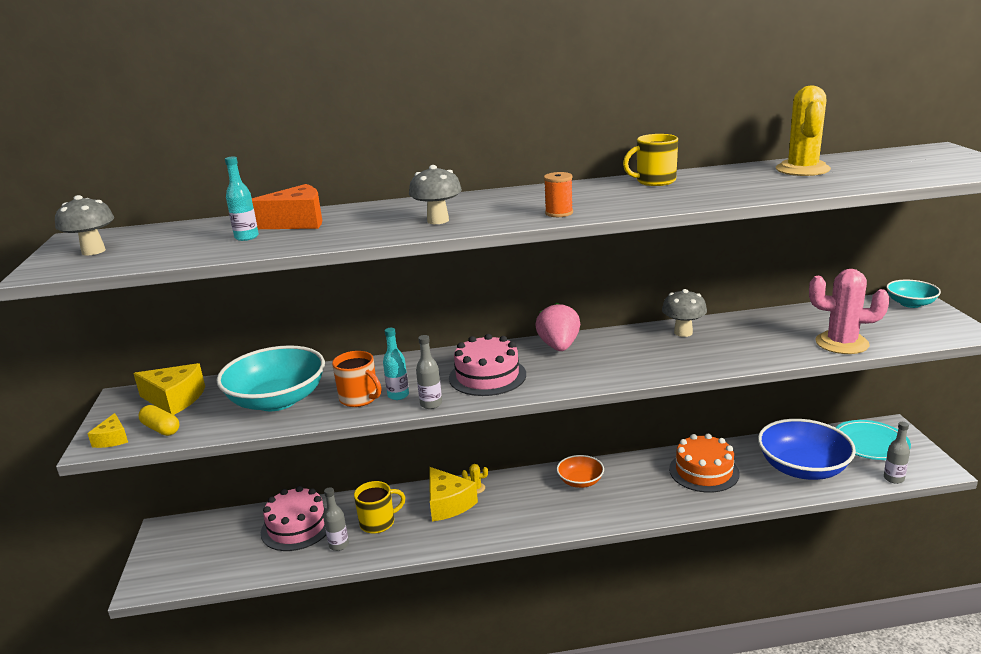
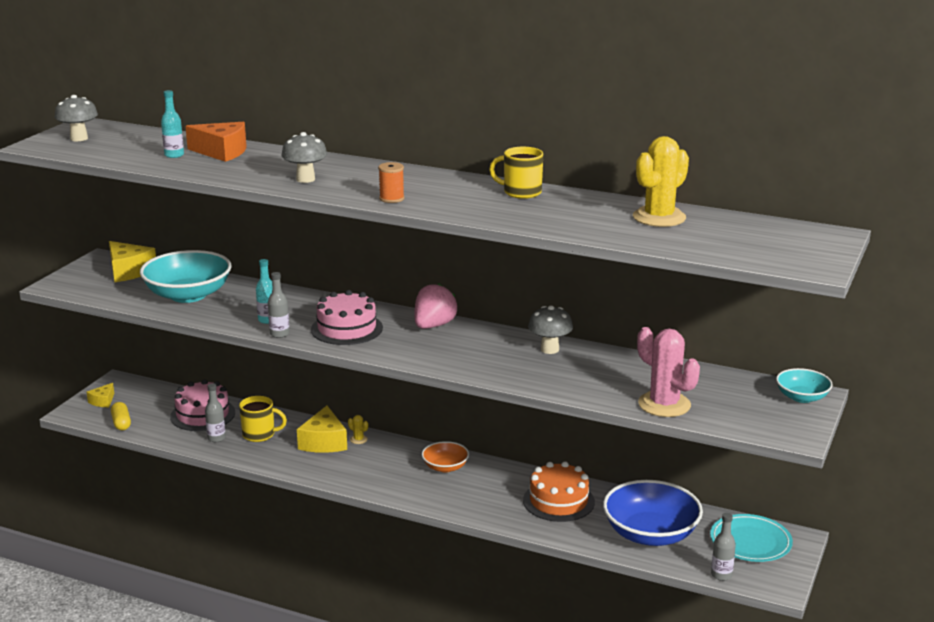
camera: 30 degrees right, 0 degrees up
(112, 439) = (65, 285): yellow cheese -> yellow cheese (103, 401)
(161, 429) = (98, 289): yellow capsule -> yellow capsule (121, 423)
(359, 398) = (240, 313): orange mug -> none

